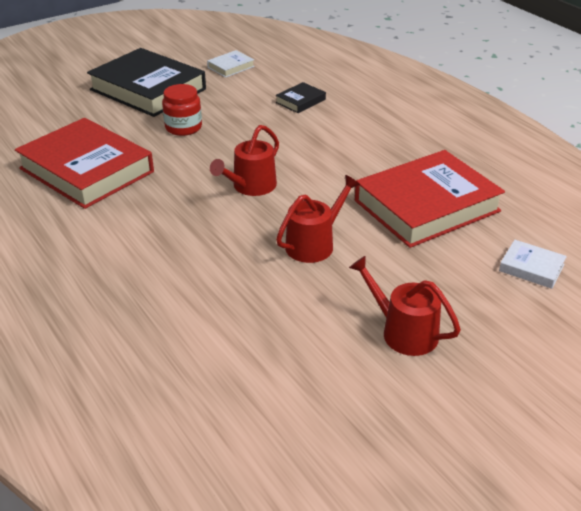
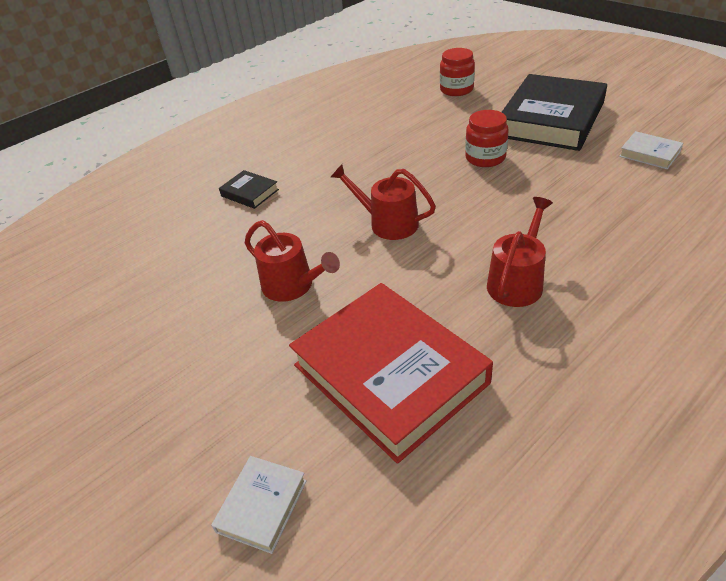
camera: 85 degrees right, 5 degrees up
(43, 120) = (456, 89): none -> red jar
(86, 170) = (384, 130): red book -> none
(300, 101) = (602, 221): black book -> black book (250, 193)
(404, 332) = (147, 376): red watering can -> red watering can (517, 282)

